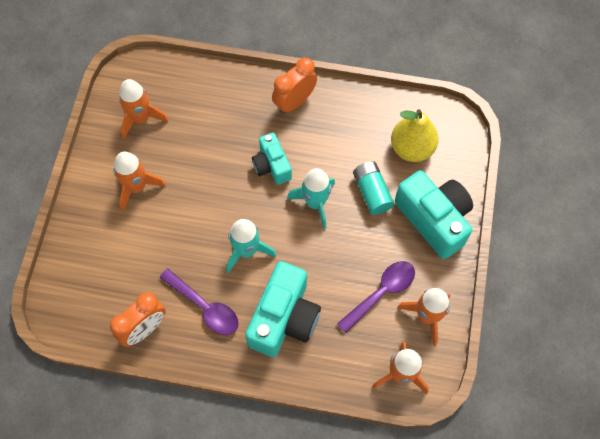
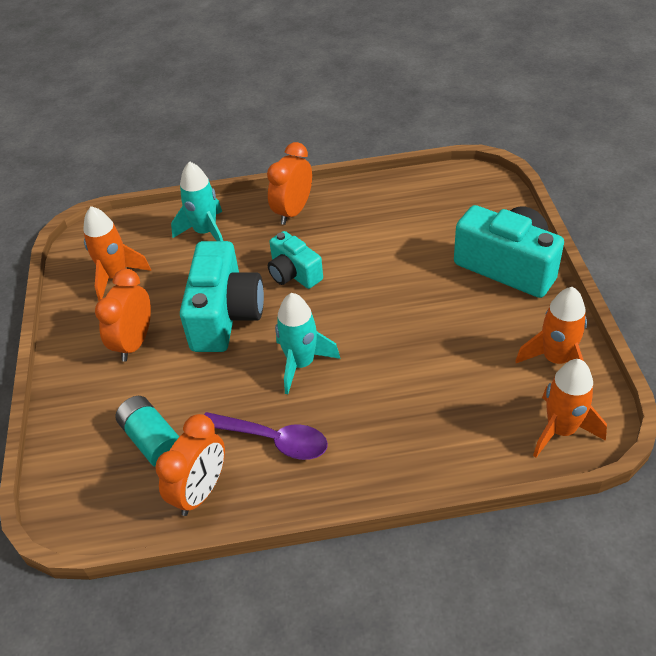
camera: 15 degrees left, 20 degrees down
(137, 187) = (134, 342): orange rocket -> orange clock
(284, 318) = (382, 418): turquoise camera -> turquoise camera (225, 315)
(315, 203) = (362, 292): turquoise rocket -> turquoise rocket (205, 232)
(372, 192) = (423, 263): turquoise battery -> turquoise battery (152, 440)
(381, 293) = (488, 354): purple spoon -> none
(412, 148) = (446, 213): yellow pear -> none

